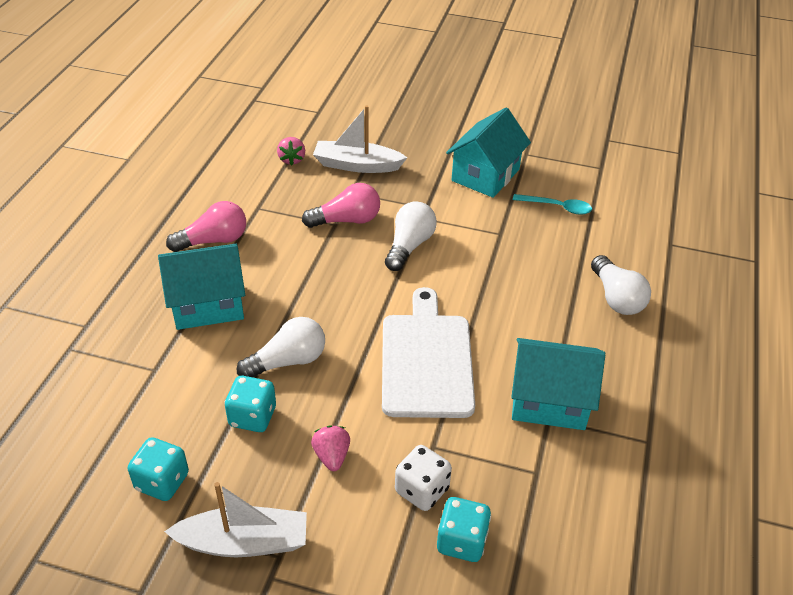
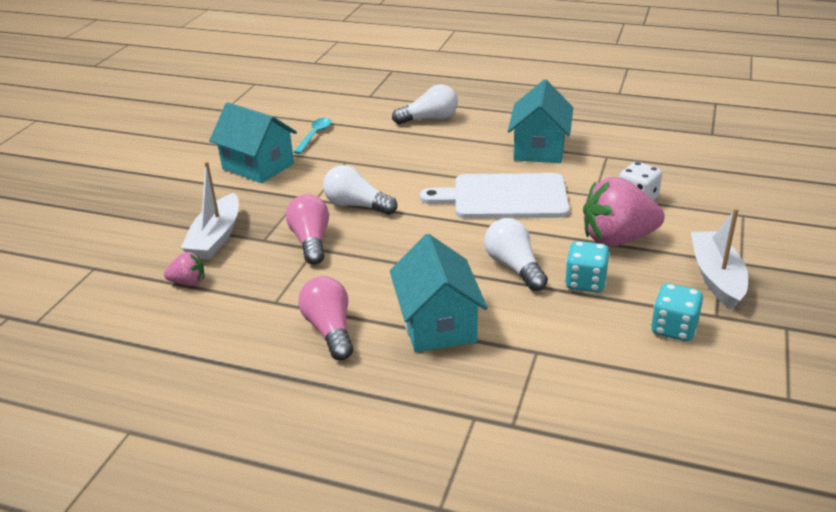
camera: 85 degrees left, 10 degrees down
(332, 456) = (617, 239): pink strawberry -> pink strawberry, size x2.09
(461, 541) = (675, 184): turquoise dice -> none

